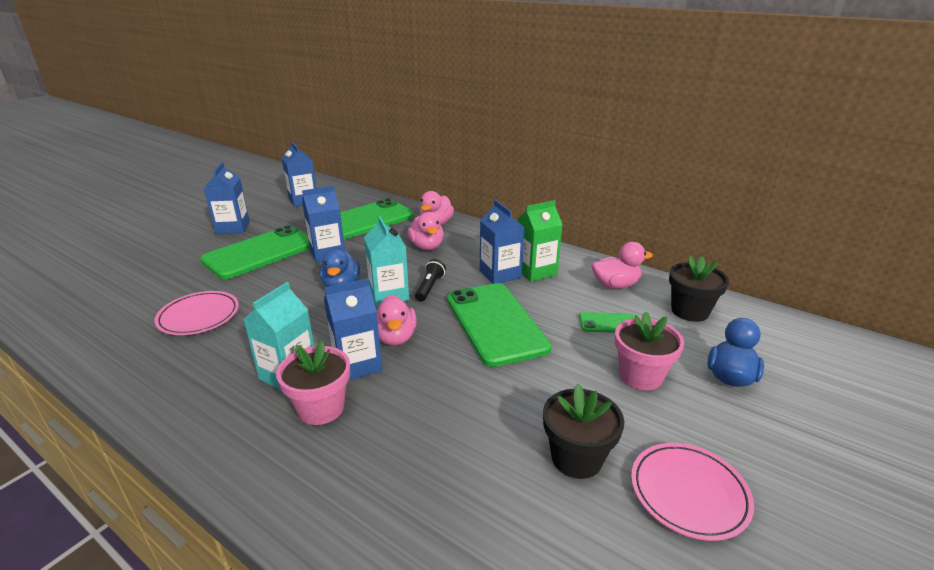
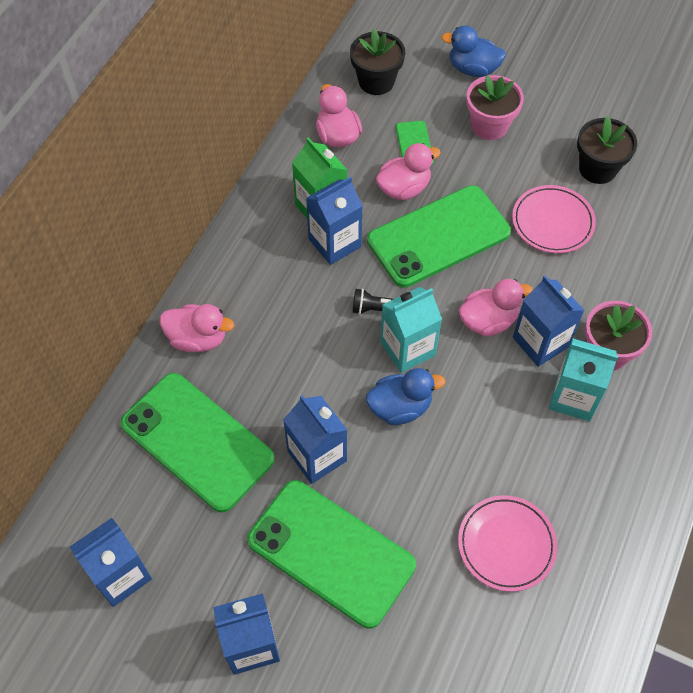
camera: 100 degrees left, 30 degrees up
(426, 246) = (275, 335): pink duck -> pink duck (404, 188)
(688, 493) = (605, 110): pink plate -> pink plate (552, 222)

